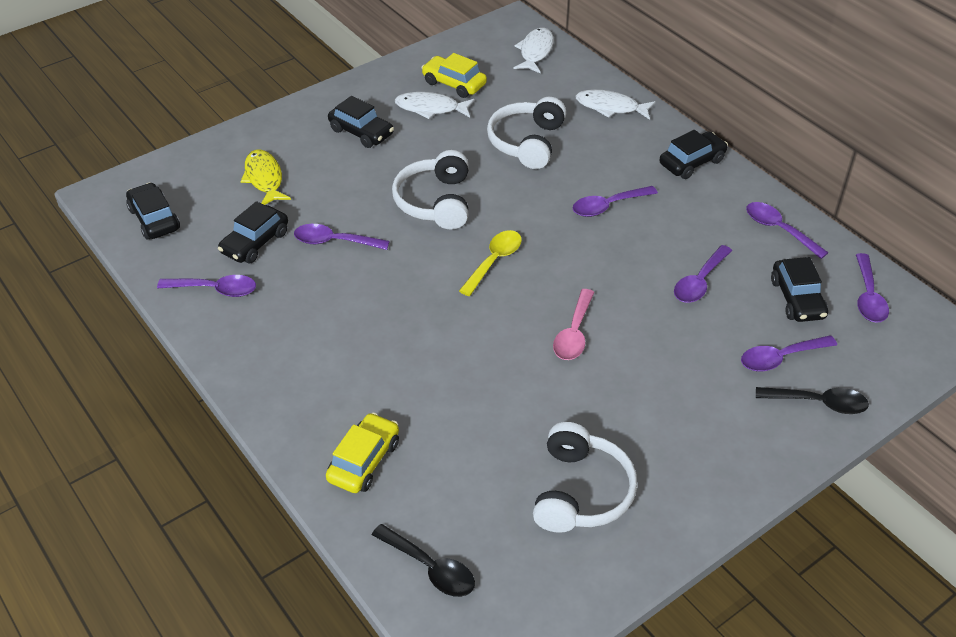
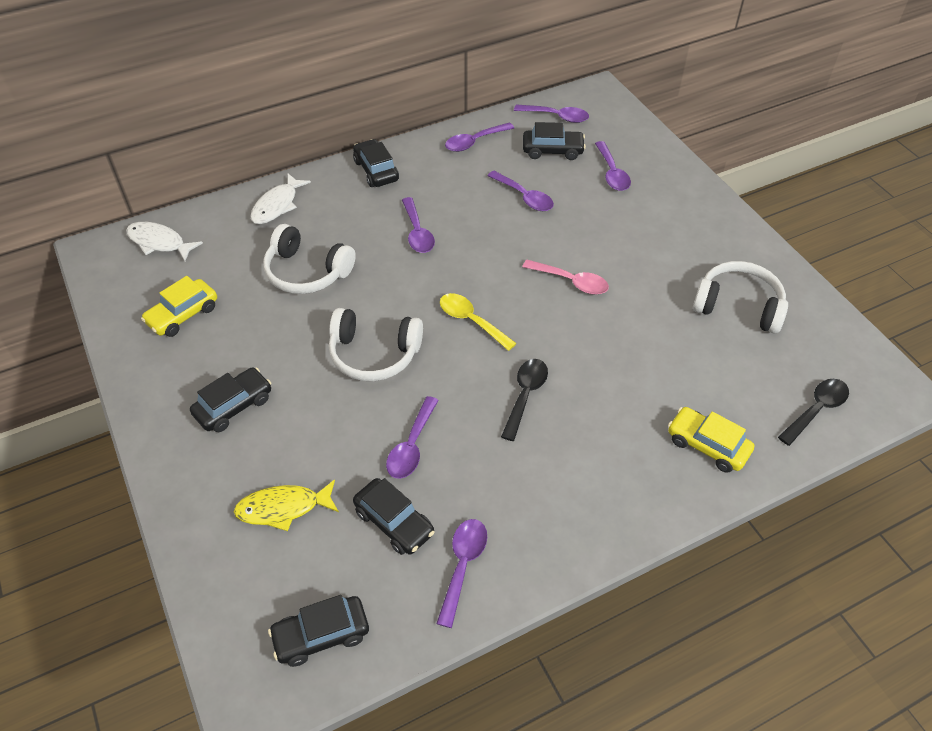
camera: 80 degrees left, 5 degrees up
(430, 108) = (217, 340): white fish -> none
(818, 403) = (657, 165): black spoon -> black spoon (525, 395)

